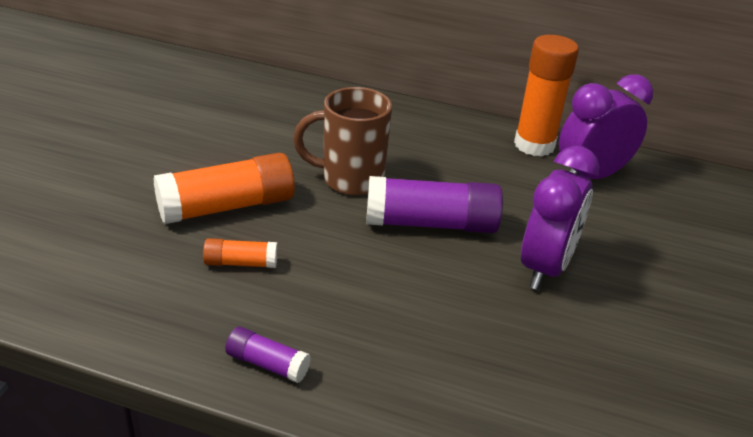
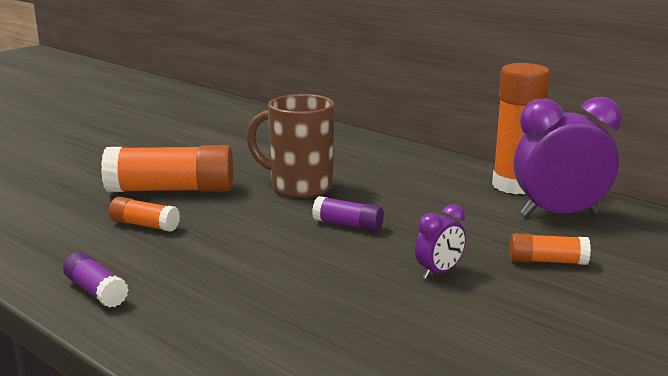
camera: 25 degrees right, 15 degrees down
(431, 224) = (348, 225): purple glue stick -> purple glue stick, size x0.50
(545, 268) = (439, 272): purple clock -> purple clock, size x0.49
(616, 236) = (547, 261): none -> orange glue stick

